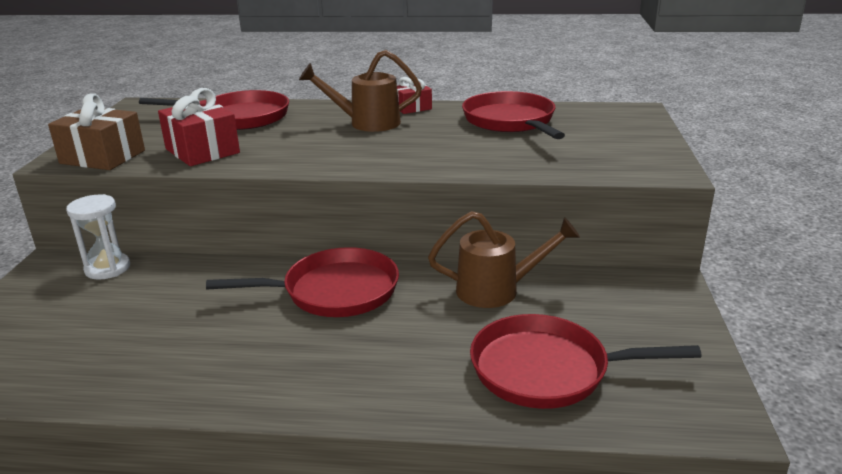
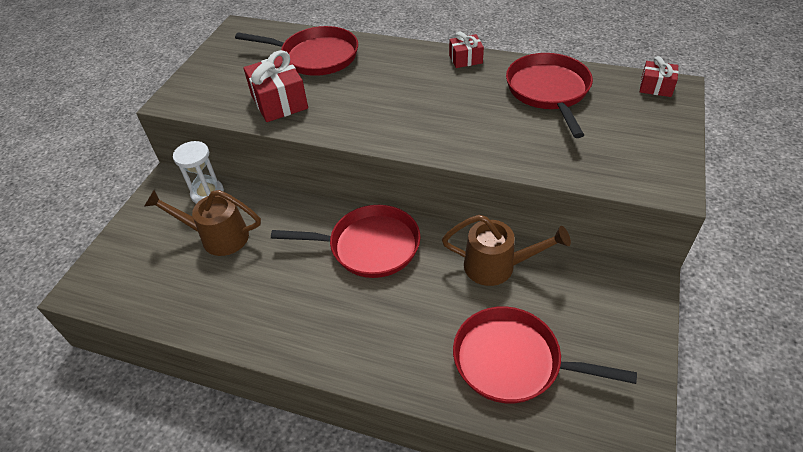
camera: 15 degrees right, 20 degrees up
(102, 157) = (203, 100): brown gift -> none
(367, 123) = (421, 78): brown watering can -> brown watering can (218, 237)
(618, 111) = (656, 87): none -> red gift

